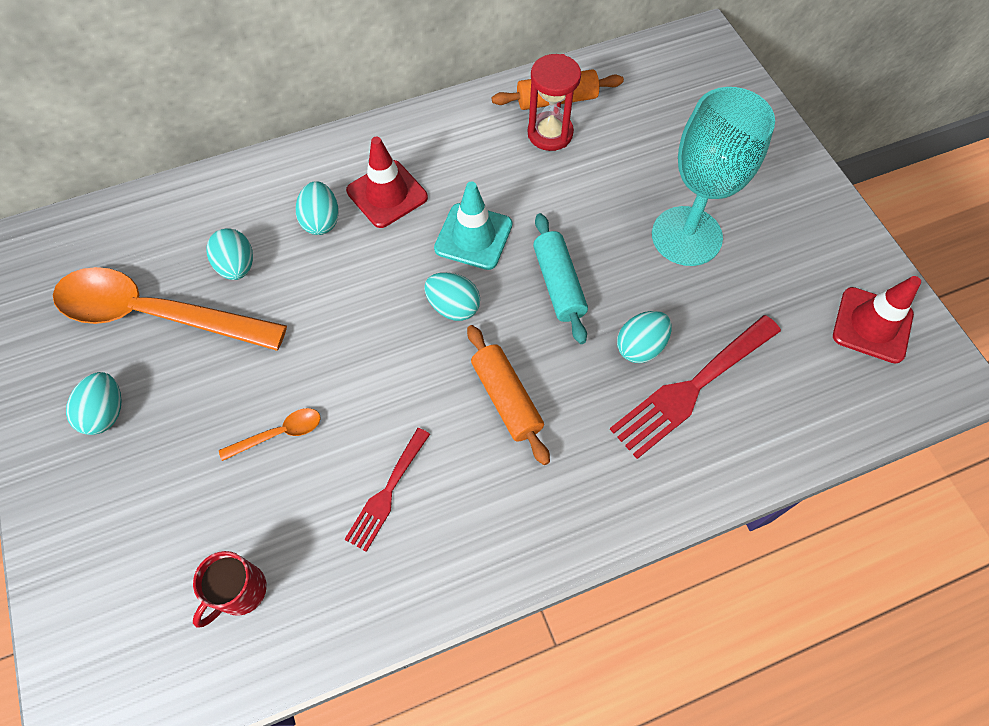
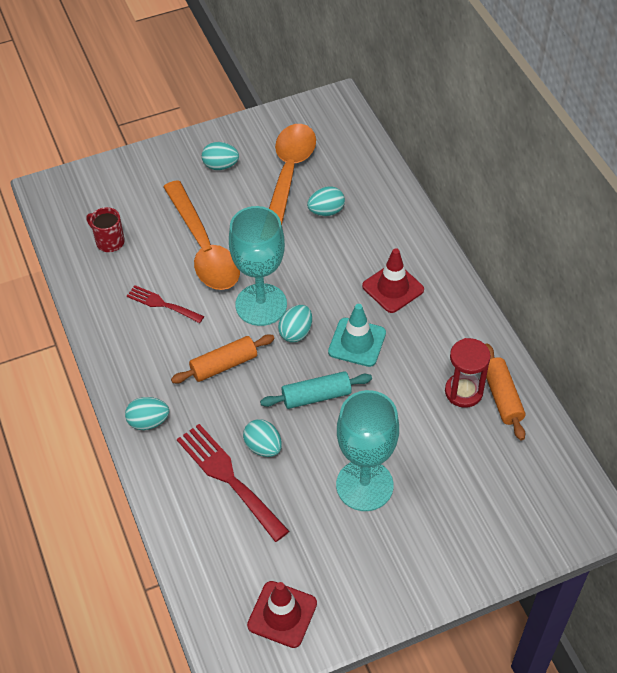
camera: 90 degrees right, 10 degrees down
(279, 434) = (203, 247): orange spoon -> orange spoon, size x2.44
(321, 221) = (366, 252): turquoise egg -> turquoise egg (148, 422)
(401, 351) = (261, 305): none -> turquoise goblet

